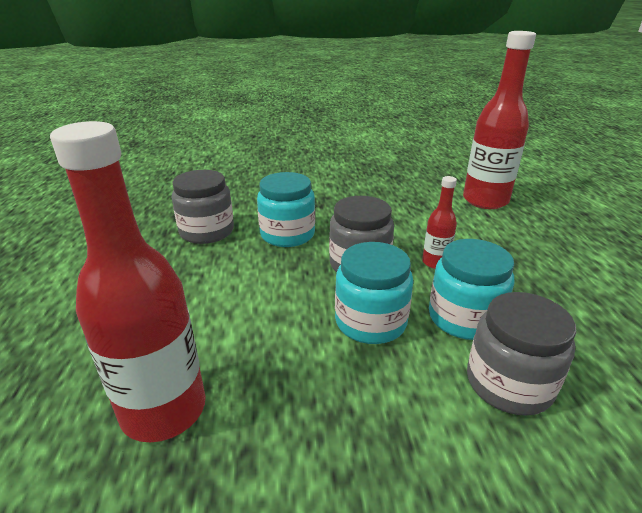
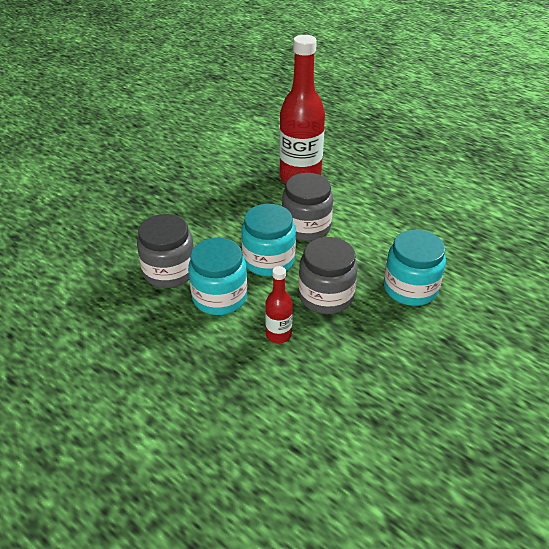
camera: 135 degrees right, 10 degrees up
(207, 231) = (460, 253): grey jar -> grey jar (306, 227)
(485, 200) = (319, 483): red bottle -> none

